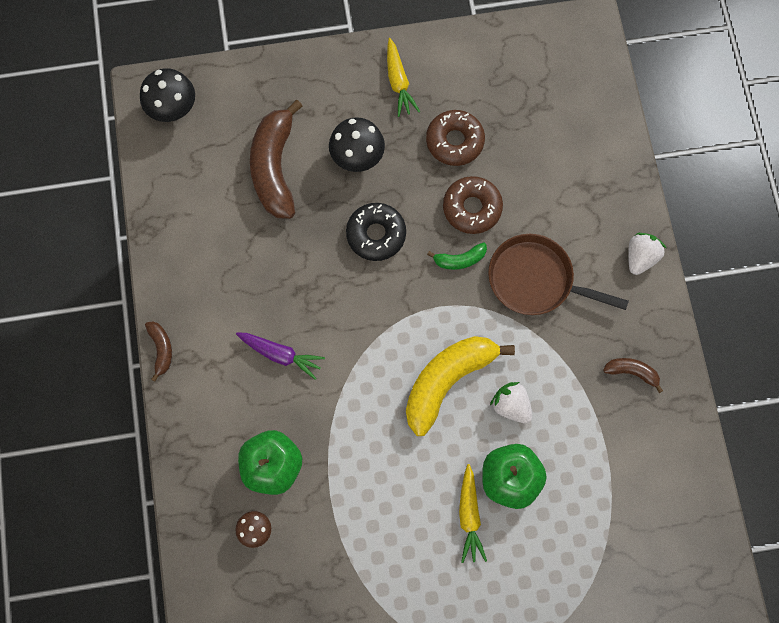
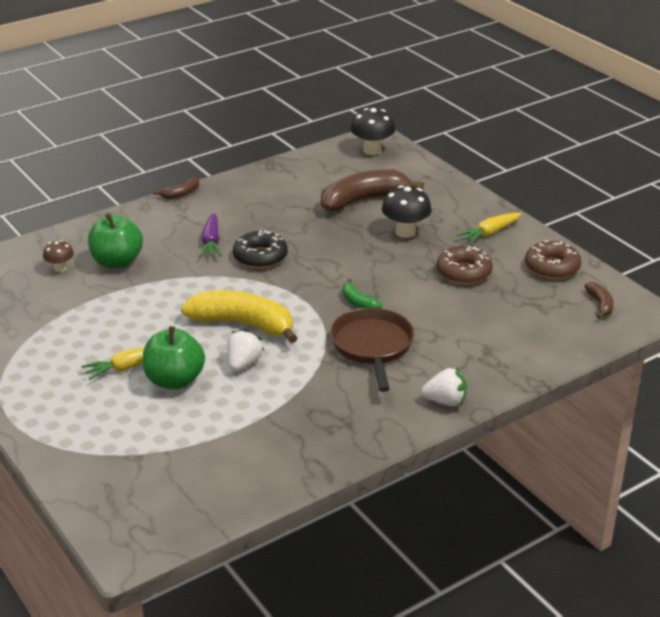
camera: 65 degrees right, 40 degrees down
(376, 234) = (346, 257): black donut -> black donut (260, 257)
(472, 208) = (411, 296): brown donut -> brown donut (552, 267)
(632, 372) = (325, 426): brown banana -> brown banana (600, 305)

